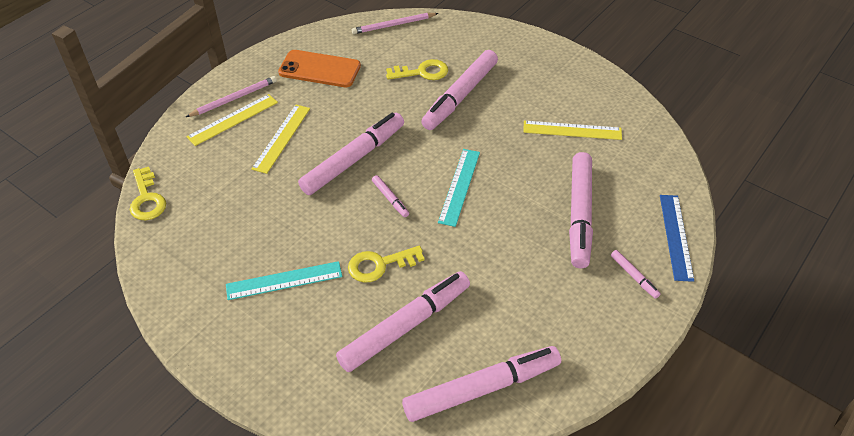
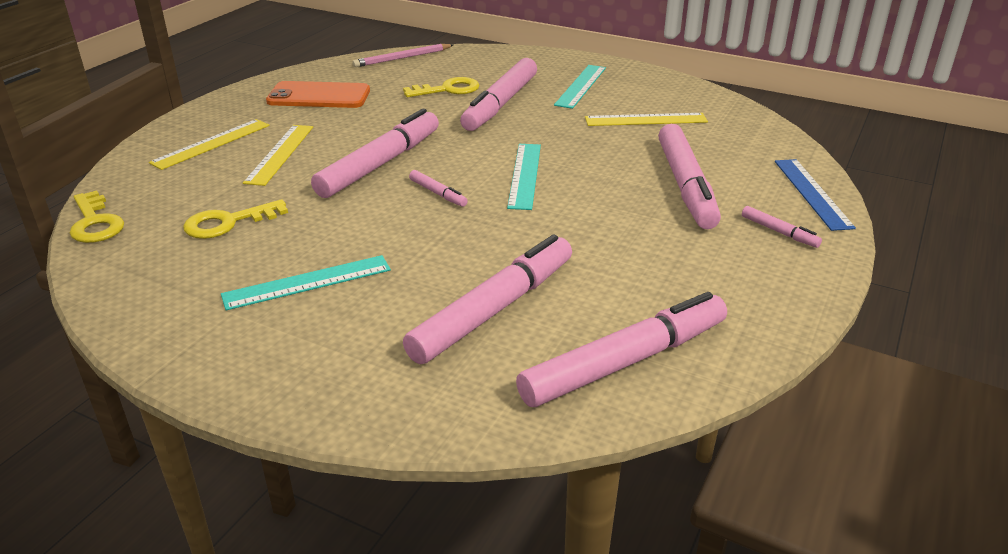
camera: 10 degrees left, 15 degrees down
(234, 98) = (211, 127): pink pencil -> none
(379, 265) = (440, 254): yellow key -> yellow key (228, 223)
(531, 79) = (580, 86): none -> turquoise ruler

